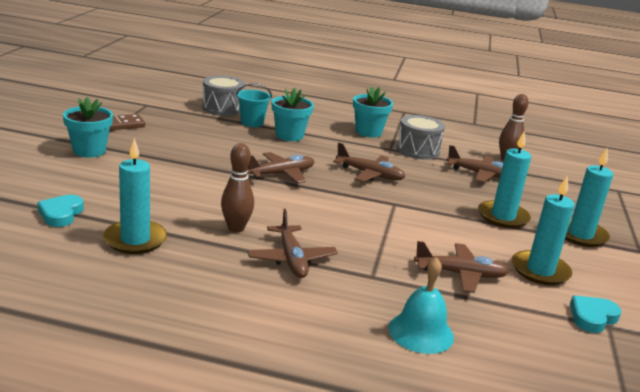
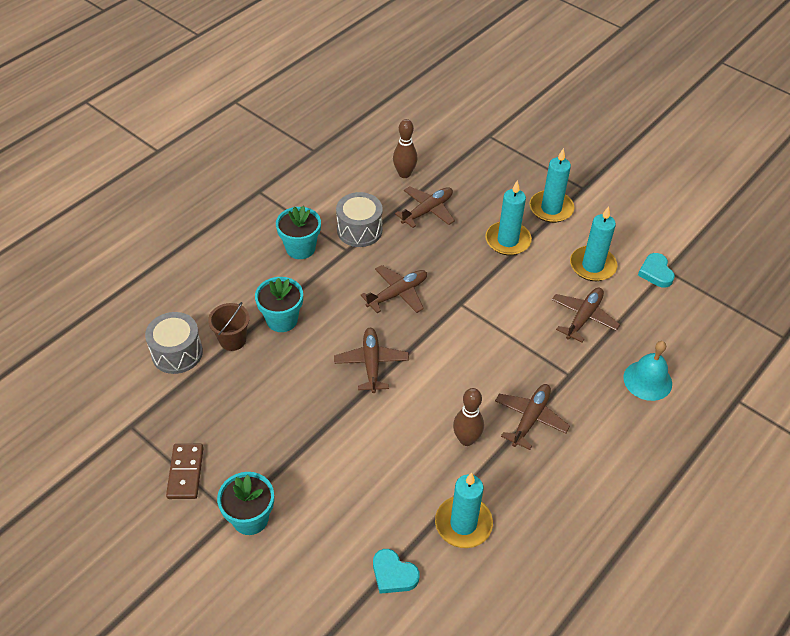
camera: 60 degrees left, 25 degrees up
(252, 123) = (232, 340): turquoise bucket -> brown bucket
(291, 259) = (530, 418): brown plane -> brown plane turned 75 degrees counterclockwise

